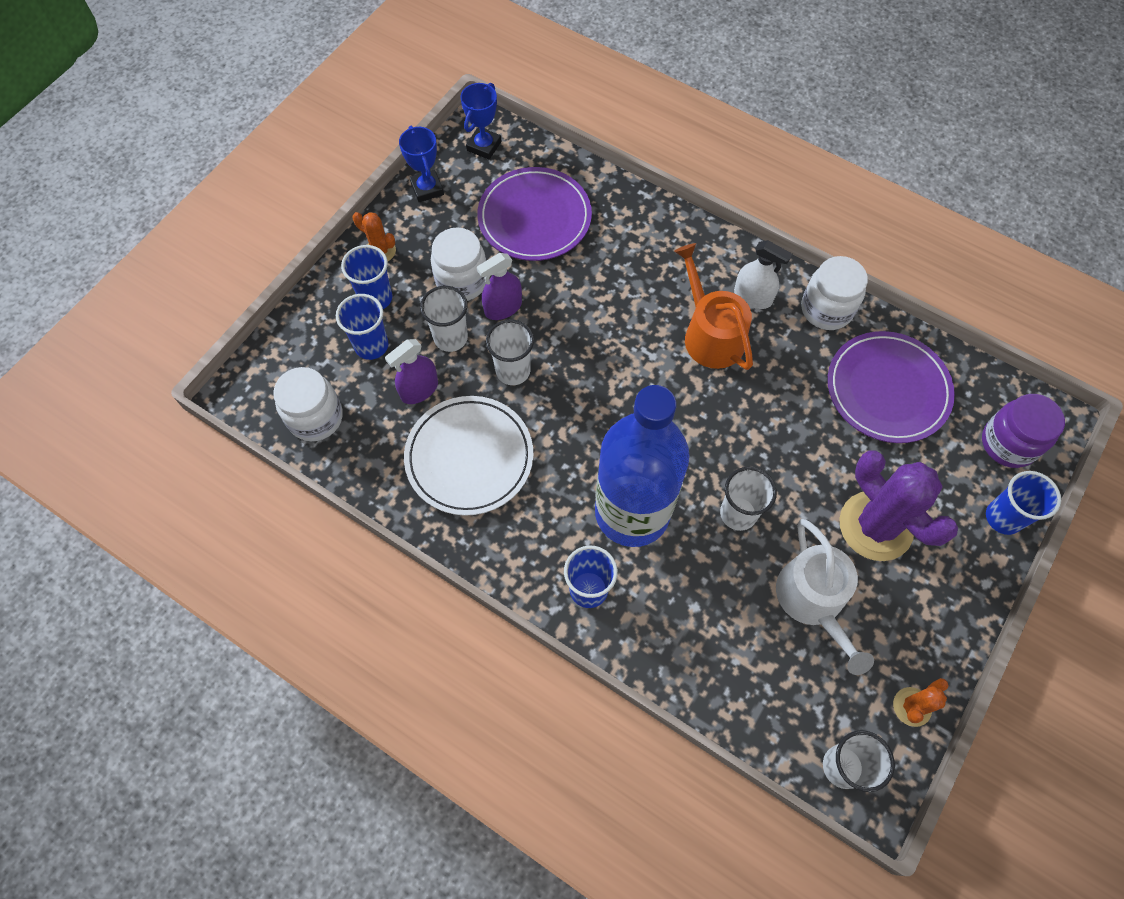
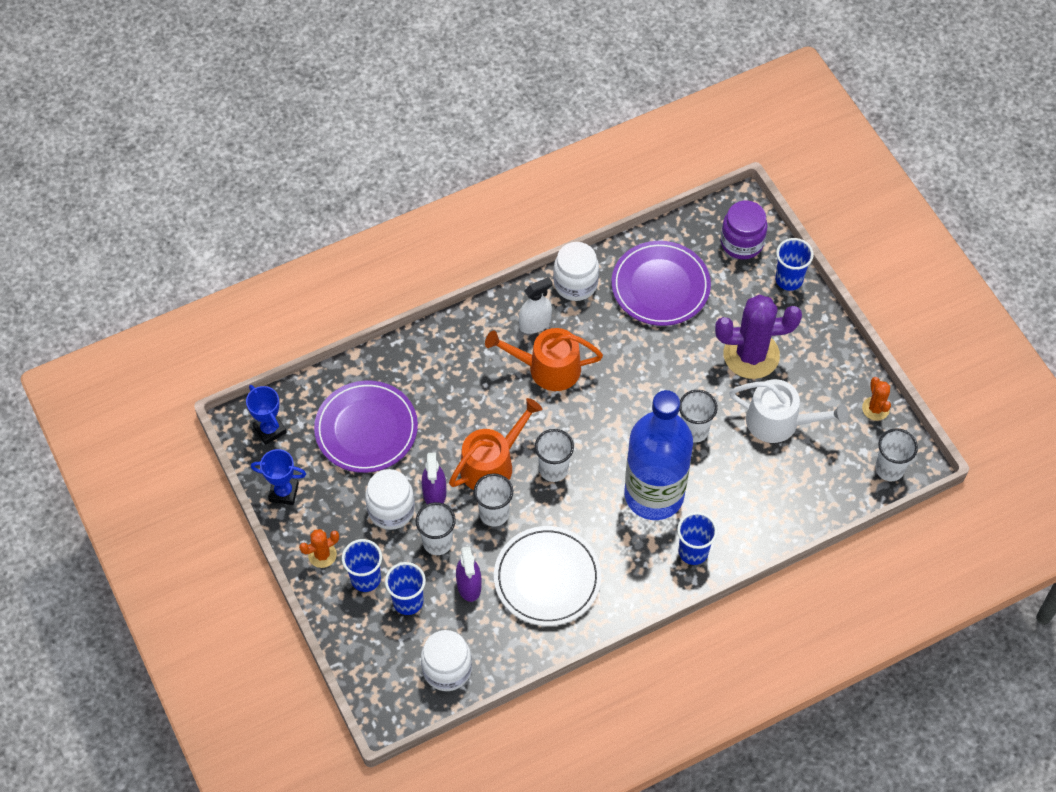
camera: 60 degrees left, 5 degrees down
(567, 340) = (492, 464): none -> orange watering can
(598, 399) = (553, 469): none -> white cup

